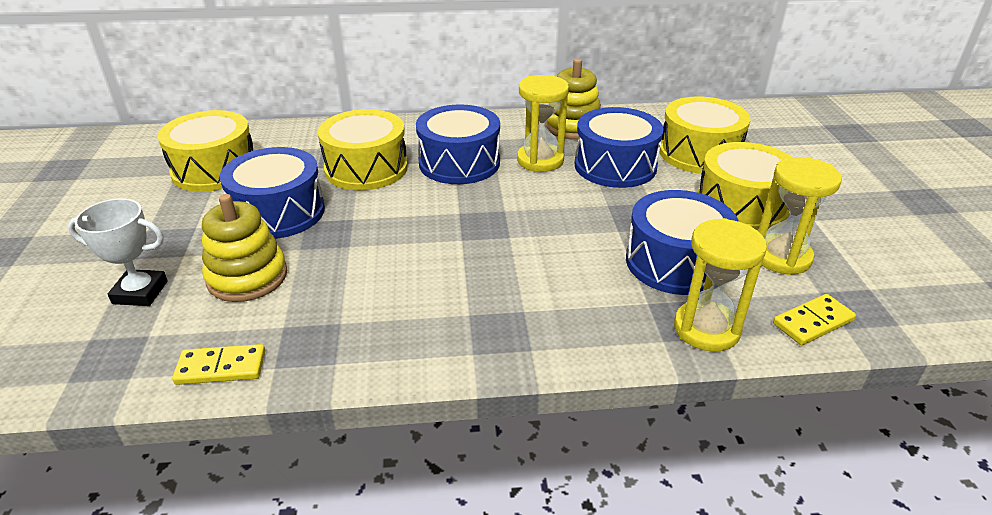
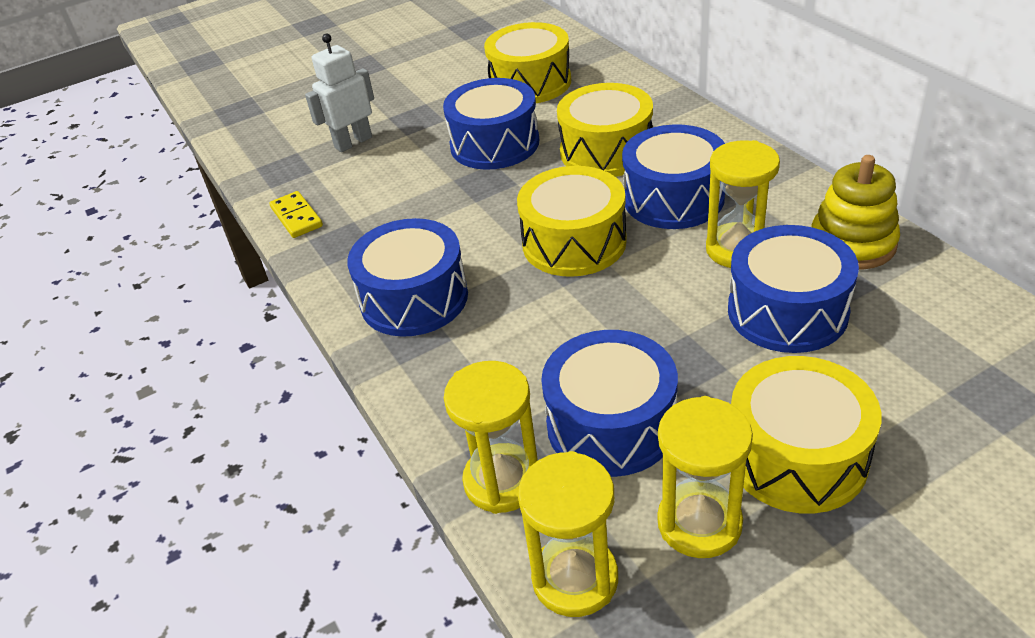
camera: 70 degrees right, 5 degrees up
(140, 292) = (353, 142): white trophy -> white robot
(247, 277) = (399, 175): yellow stacking toy -> none
(449, 317) = (414, 298): none -> blue drum
(699, 153) = (909, 378): yellow drum -> yellow drum (574, 242)
(812, 322) = (575, 578): yellow domino -> yellow hourglass

